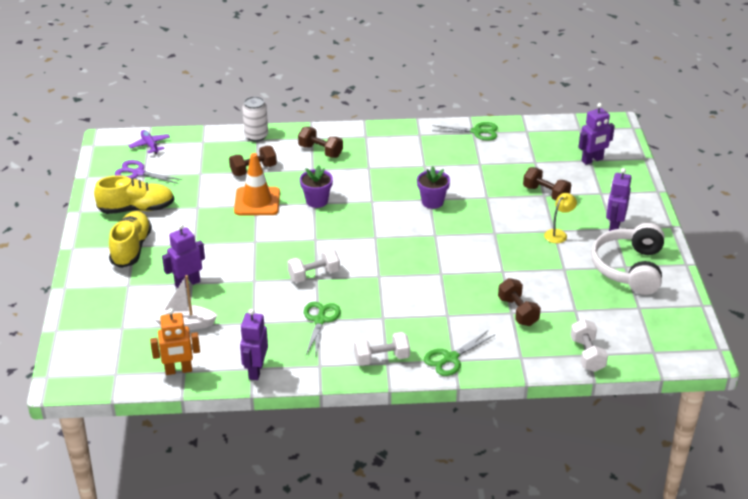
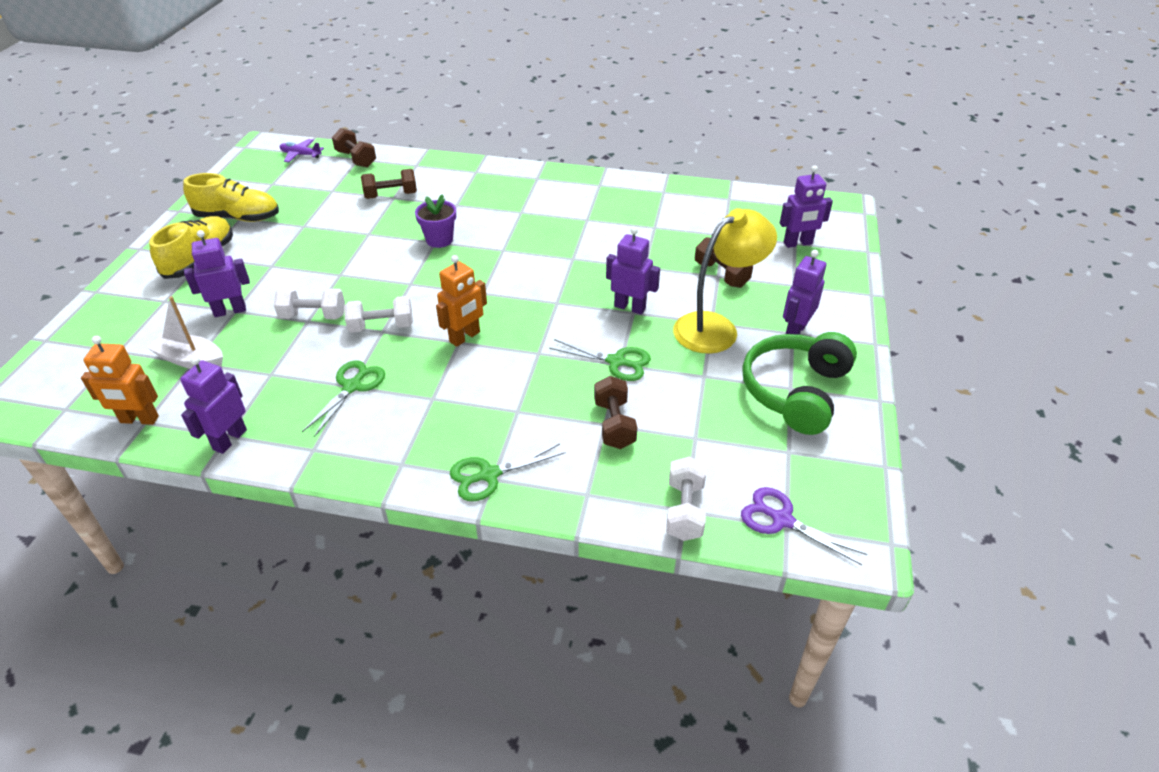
camera: 15 degrees right, 5 degrees up
(138, 173) = (268, 181): purple scissors -> purple scissors (782, 520)
(150, 145) = (301, 155): purple plane -> purple plane turned 60 degrees counterclockwise
(256, 136) = (417, 161): white can -> none
(257, 202) = (372, 230): orange traffic cone -> none
(320, 151) = (477, 186): brown dumbbell -> brown dumbbell (356, 159)
(381, 272) = (465, 337): none -> orange robot
(381, 358) = (398, 456): white dumbbell -> white dumbbell (313, 316)
(432, 202) = (574, 262): purple flower pot -> none
(477, 132) = (668, 191): green scissors -> green scissors (616, 362)
(490, 229) = (630, 307): none -> purple robot
(558, 234) = (716, 327): yellow lamp -> yellow lamp, size x2.07
(629, 268) = (795, 391): white headphones -> green headphones

